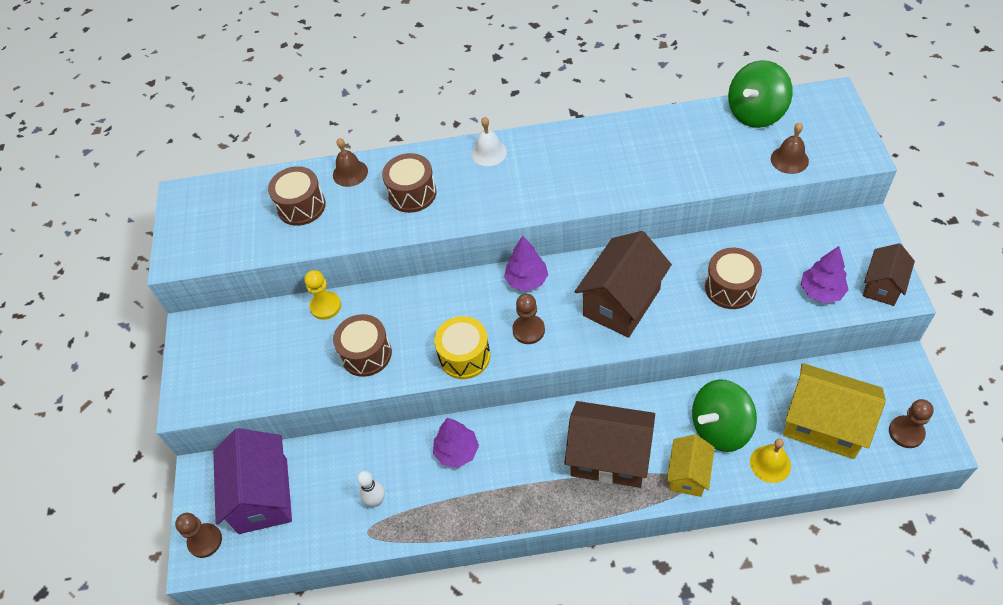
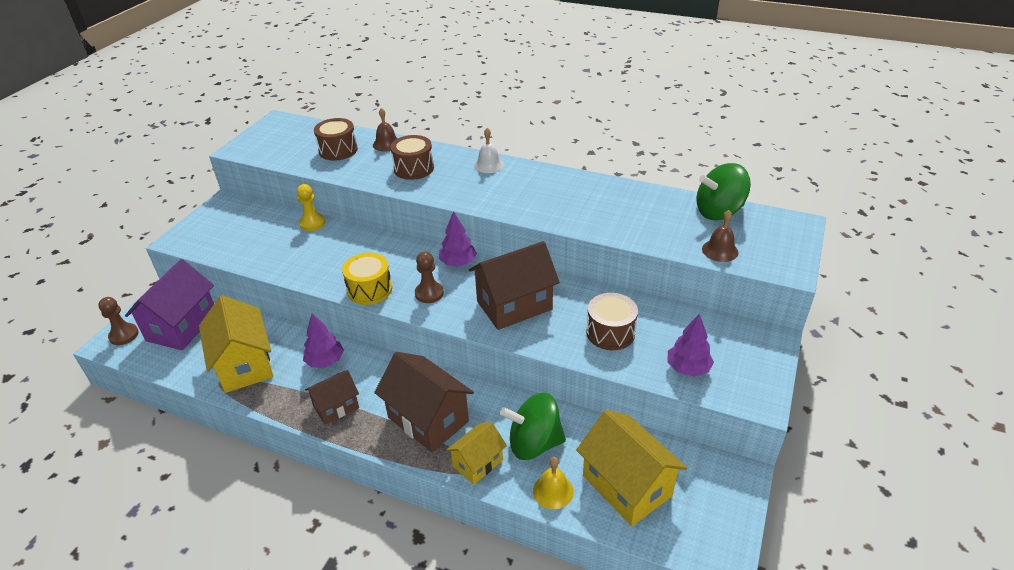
camera: 25 degrees right, 15 degrees down
(366, 354) = (308, 260): brown drum -> none
(376, 500) = (244, 365): white bowling pin -> yellow house
(882, 286) = (749, 388): brown house -> brown house (336, 407)
(906, 432) = (700, 531): brown pawn -> none

